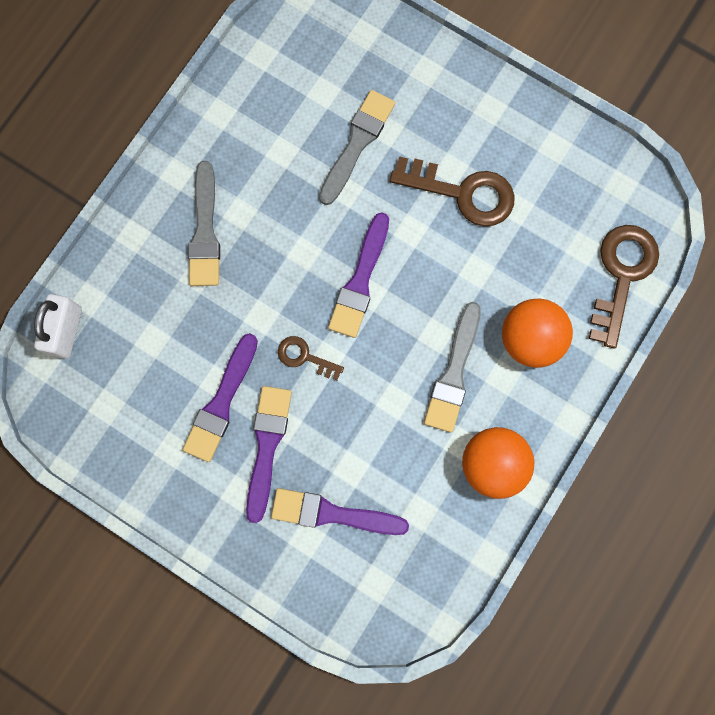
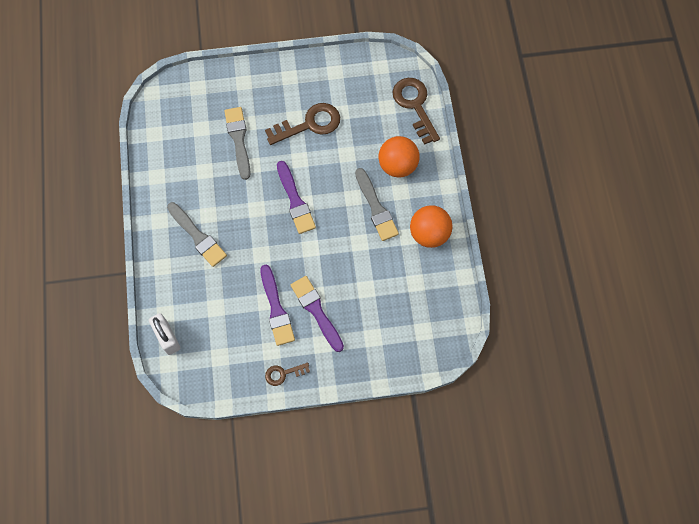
camera: 40 degrees left, 10 degrees down
(304, 357) = (299, 256): brown key -> brown key (283, 373)
(332, 513) = (375, 316): purple brush -> none

